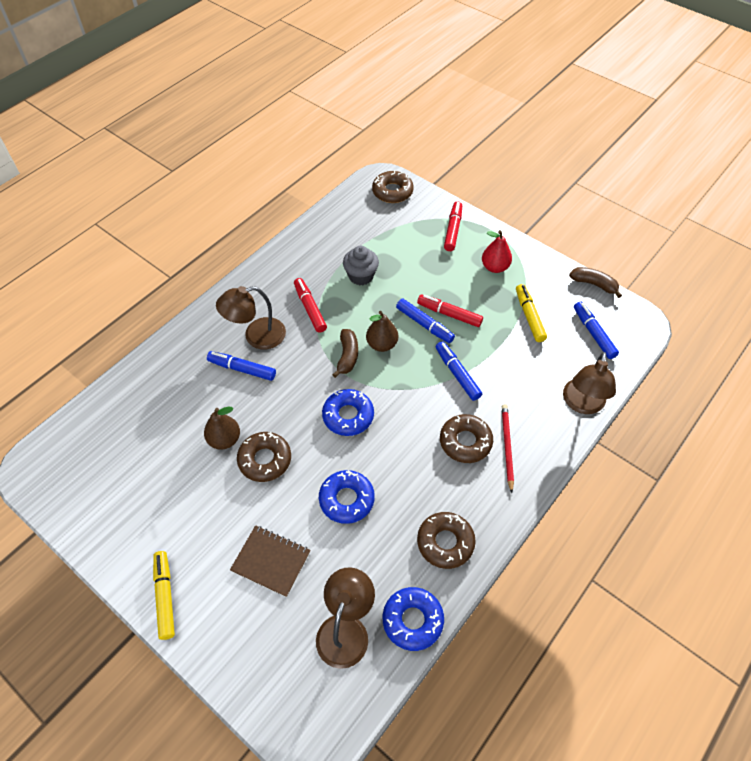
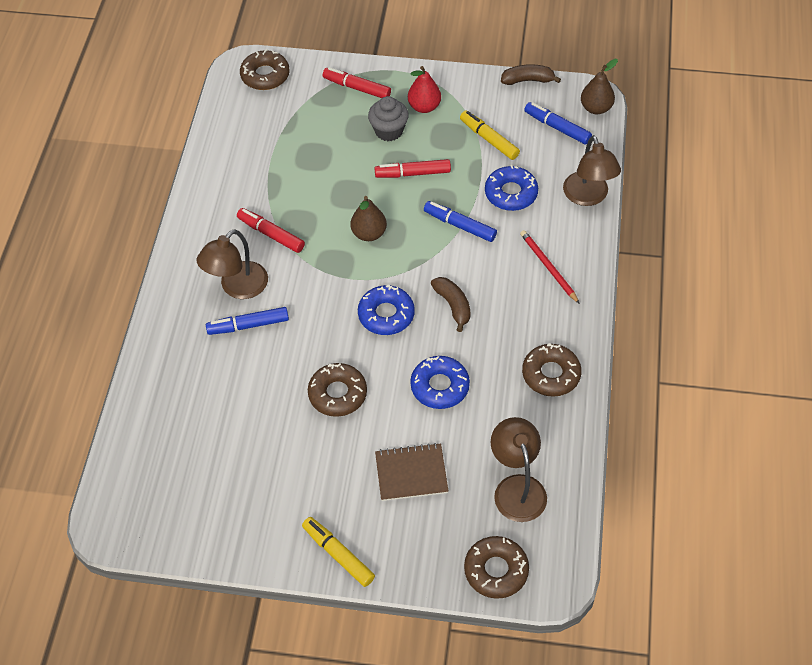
camera: 30 degrees left, 0 degrees up
(224, 439) = (284, 397): brown pear -> brown pear (596, 108)
(347, 356) = (344, 261): brown banana -> brown banana (453, 305)
(361, 276) = (298, 177): grey cupcake -> grey cupcake (389, 131)
(412, 620) = (567, 449): blue donut -> blue donut (511, 193)
(424, 324) = (396, 195): blue marker -> none
(453, 230) = (357, 88): red marker -> red marker turned 45 degrees counterclockwise
(465, 442) = (509, 282): brown donut -> brown donut (496, 570)

